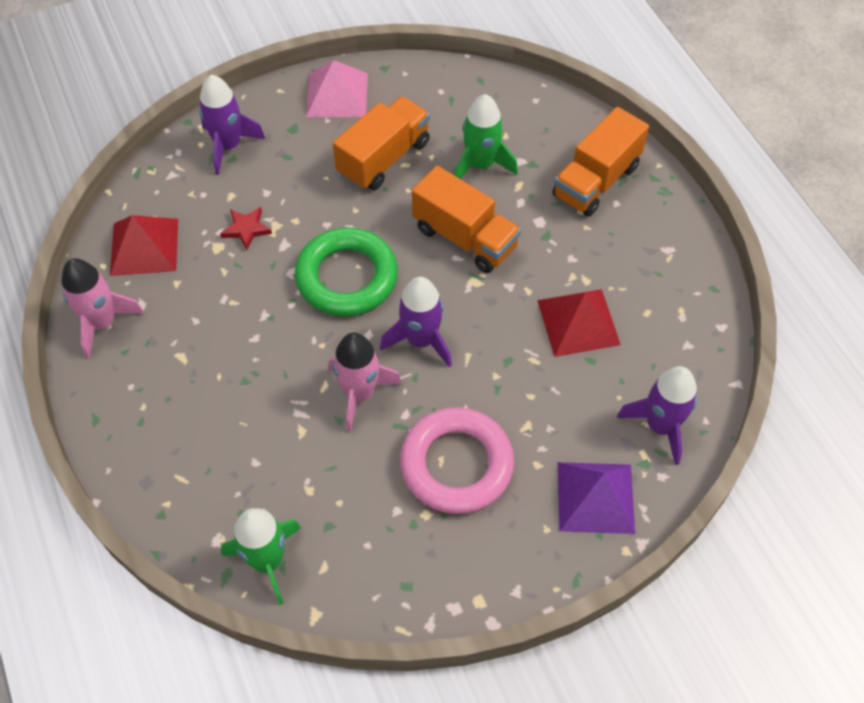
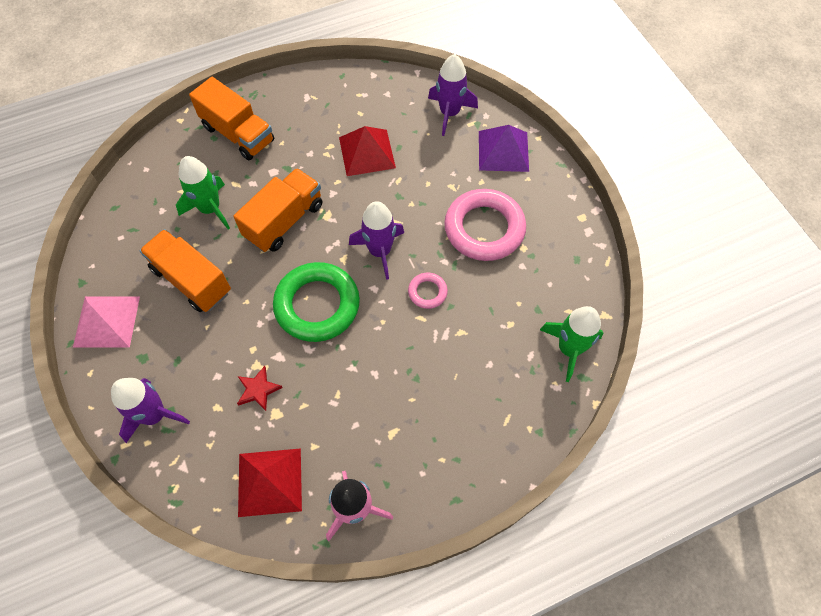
camera: 90 degrees left, 5 degrees up
(360, 393) = (427, 292): pink rocket -> pink ring

